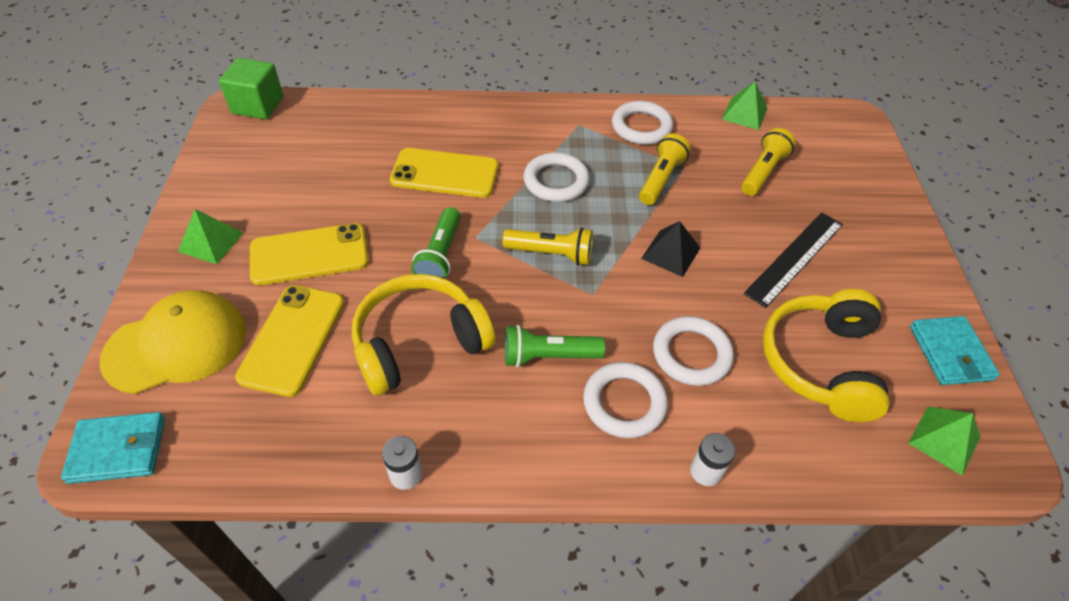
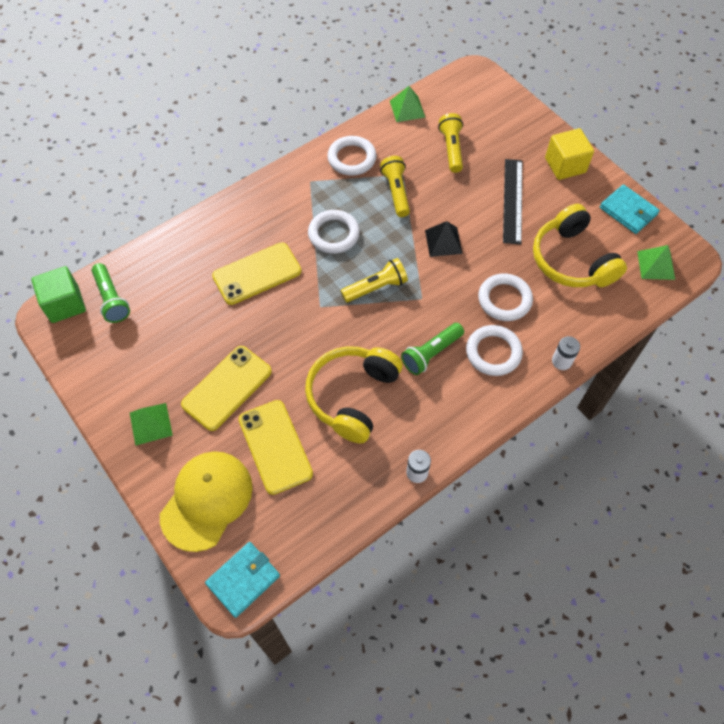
camera: 35 degrees left, 10 degrees up
(441, 255) = (311, 333): green flashlight -> green flashlight (112, 299)
(897, 258) = (565, 165): none -> yellow cube

